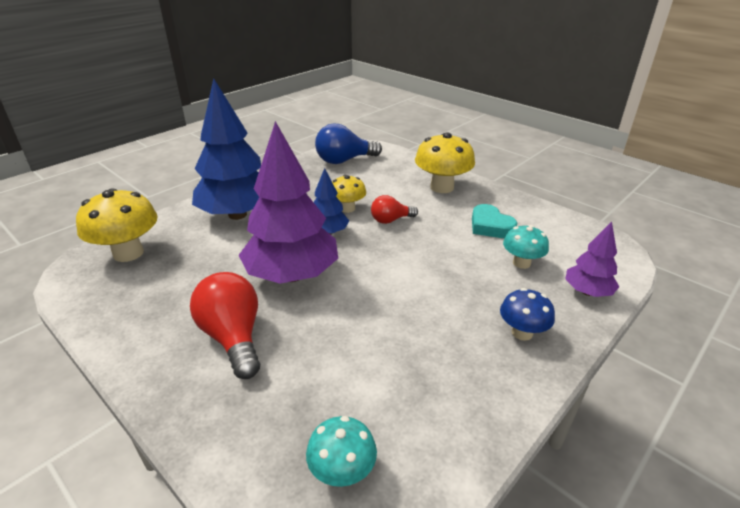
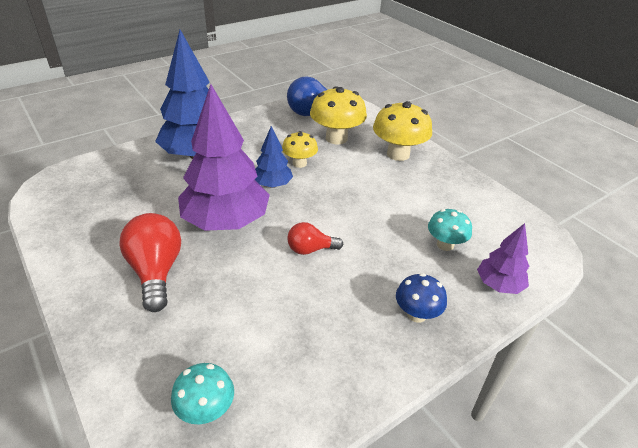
camera: 10 degrees right, 5 degrees up
(128, 253) = (94, 178): yellow mushroom -> yellow mushroom (336, 138)
(390, 220) = (335, 181): red light bulb -> red light bulb (310, 249)
(490, 226) = (429, 202): turquoise heart -> none

